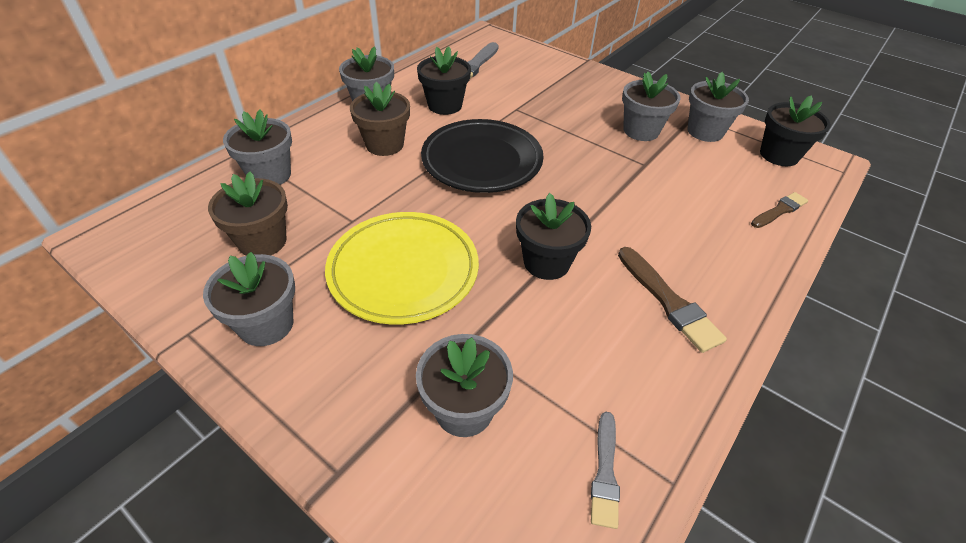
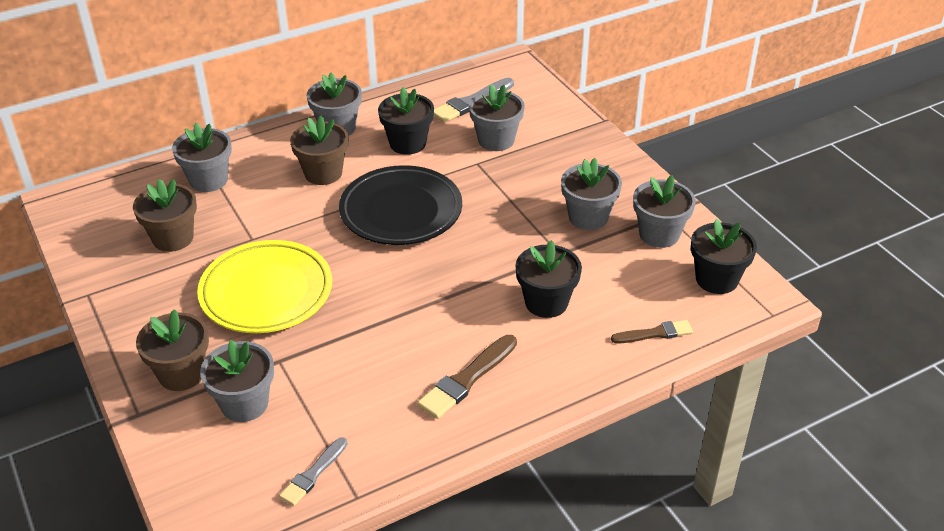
camera: 25 degrees right, 5 degrees down
(266, 324) = (143, 303): grey flower pot -> grey flower pot (496, 140)
(364, 397) = (181, 373): none -> brown flower pot
(546, 262) = (388, 318): black flower pot -> black flower pot (546, 302)
(669, 301) = (466, 379): brown brush -> brown brush turned 45 degrees clockwise

